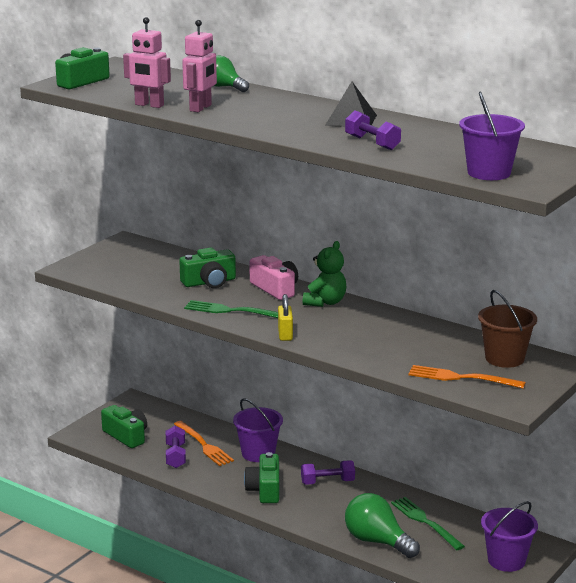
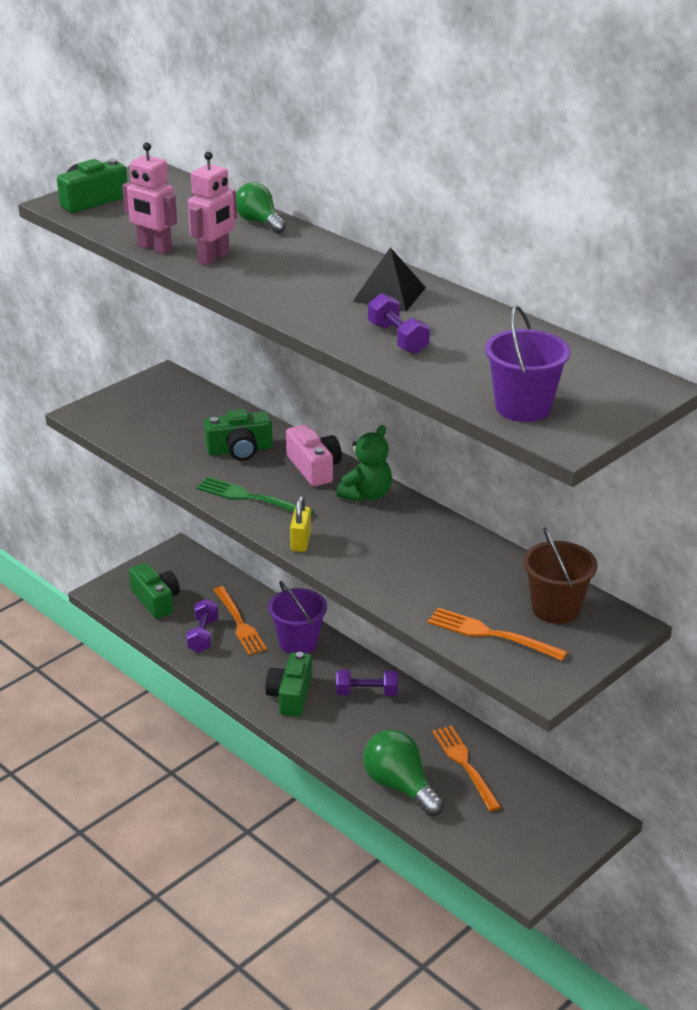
camera: 10 degrees right, 10 degrees up
(425, 522) = (465, 765): green fork -> orange fork
(506, 560) = (546, 834): purple bucket -> none

